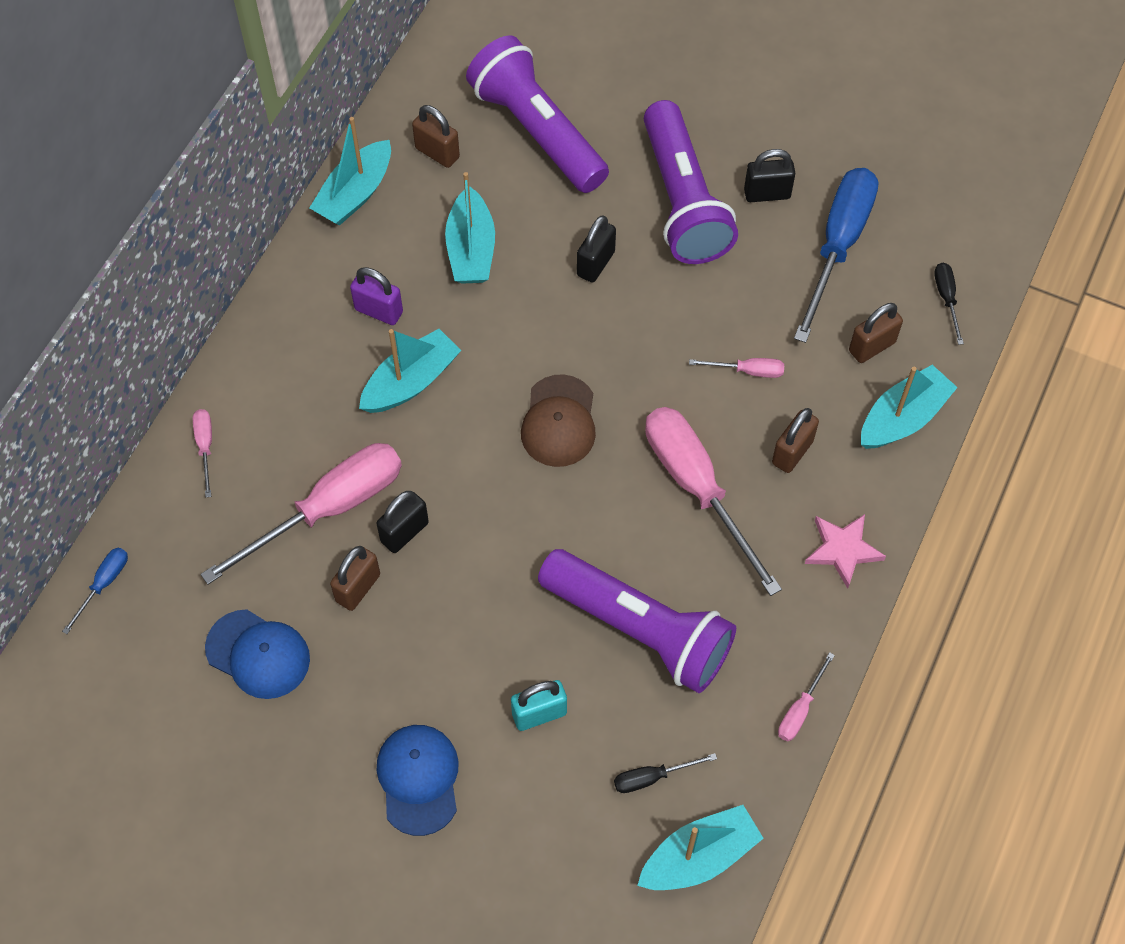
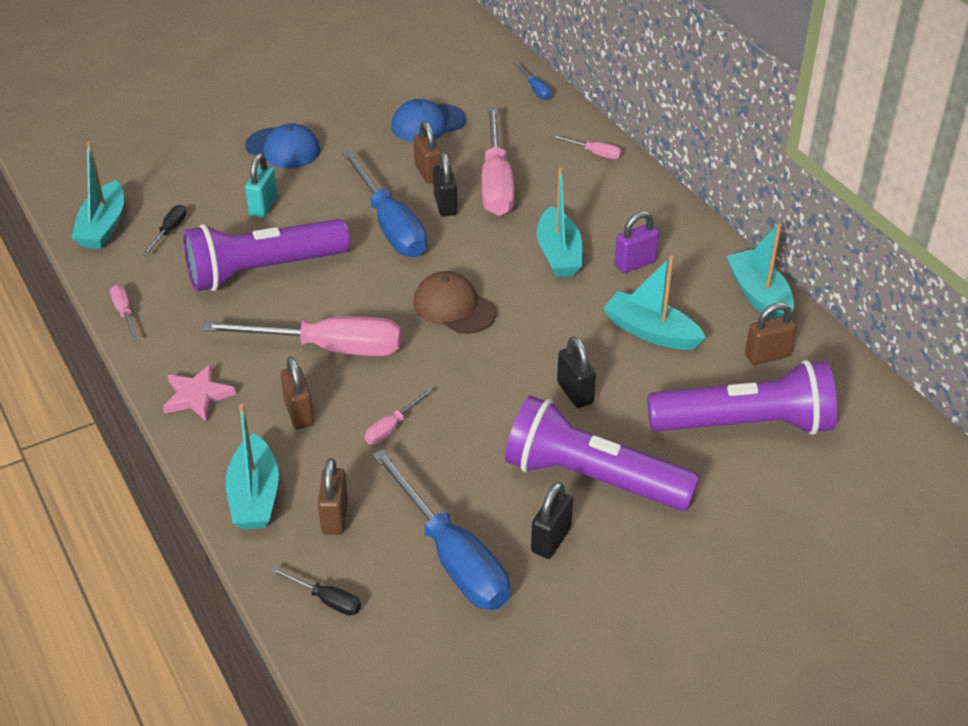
camera: 125 degrees right, 20 degrees down
(477, 562) = (390, 225): none -> blue screwdriver

